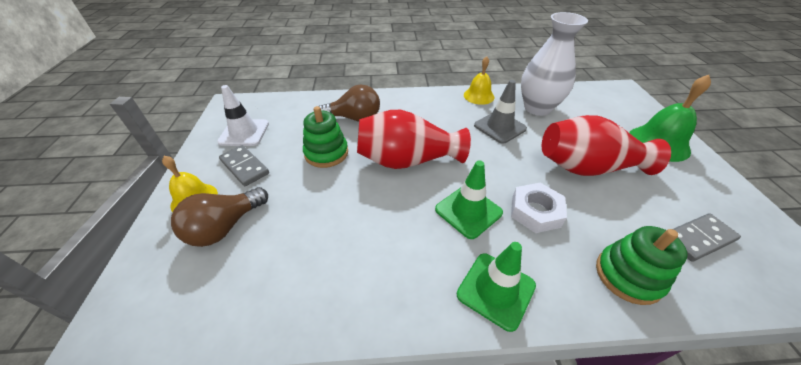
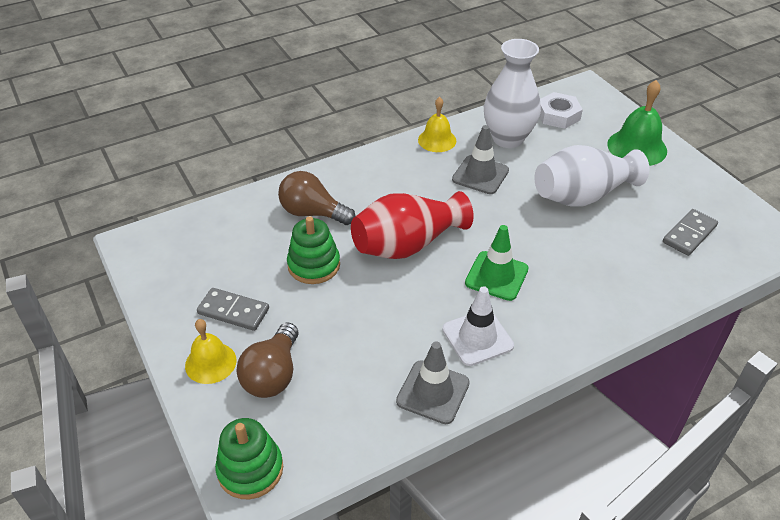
camera: 25 degrees left, 0 degrees up
(244, 133) = (192, 273): white traffic cone -> white traffic cone (477, 337)
(337, 303) = (433, 392): none -> grey traffic cone
(354, 118) = (312, 213): brown light bulb -> brown light bulb turned 135 degrees counterclockwise
(496, 290) = (553, 333): green traffic cone -> none
(535, 211) = (555, 256): white nut -> white nut (558, 115)
(587, 167) = (582, 196): red vase -> white vase
(628, 276) = (646, 284): green stacking toy -> green stacking toy (250, 469)

